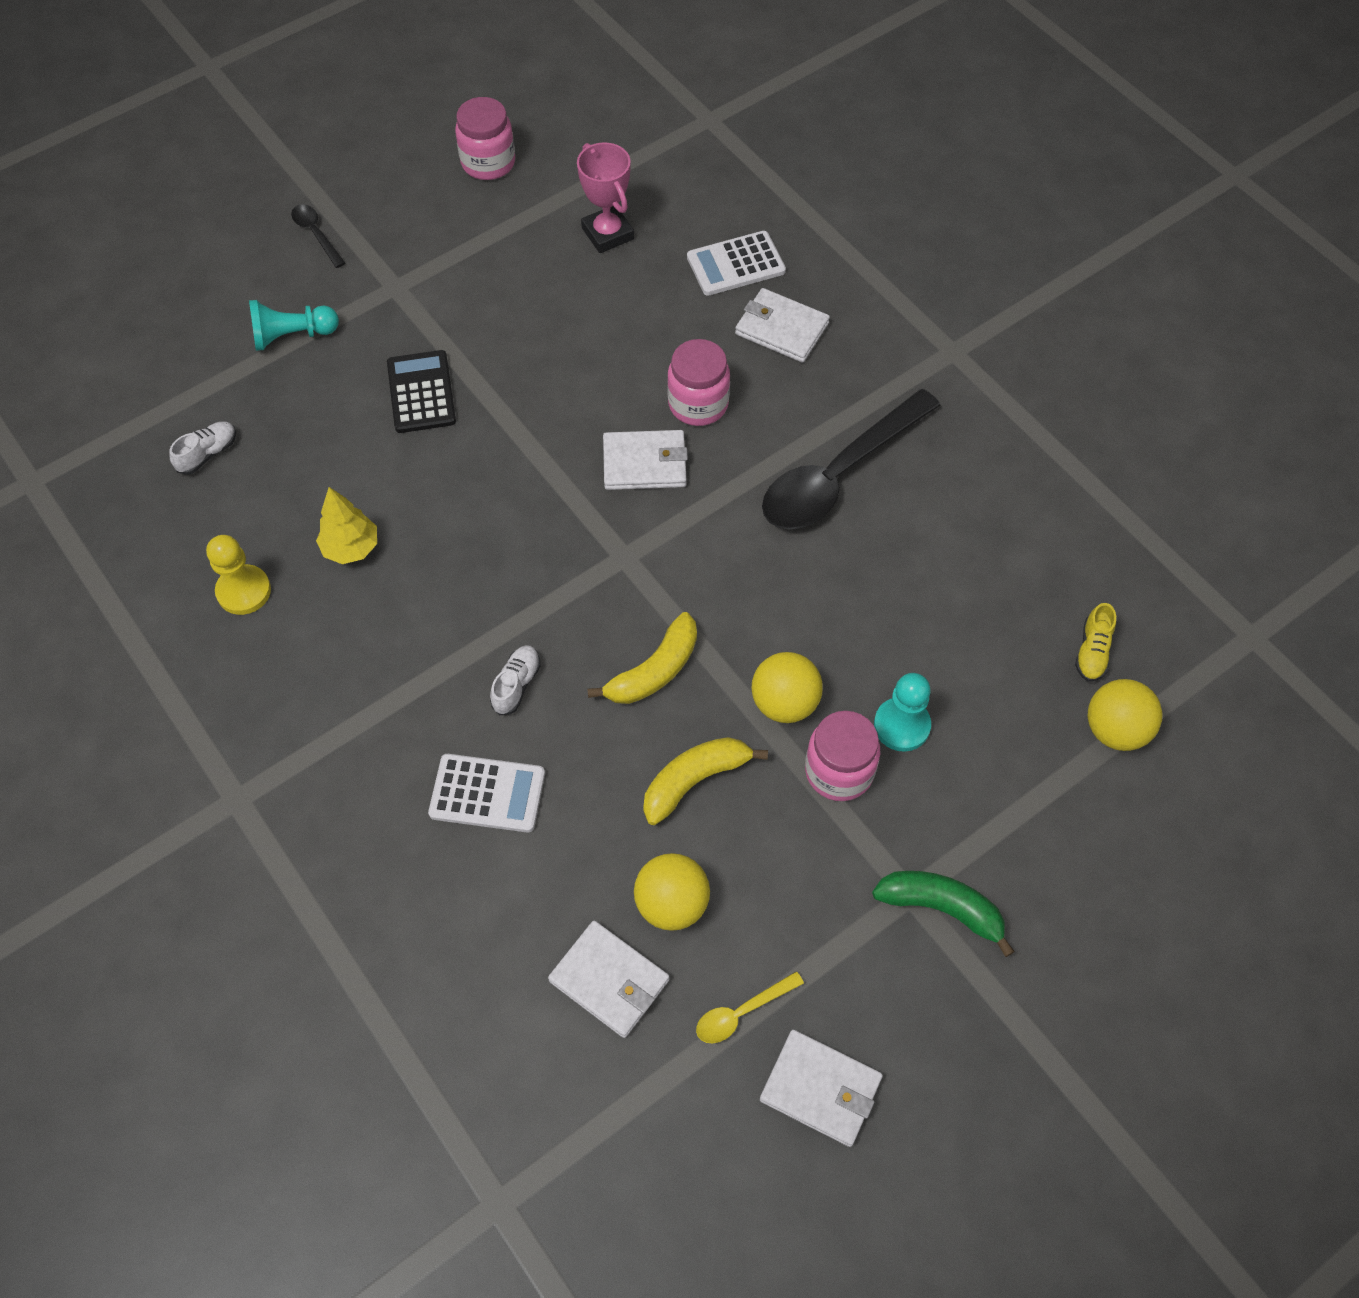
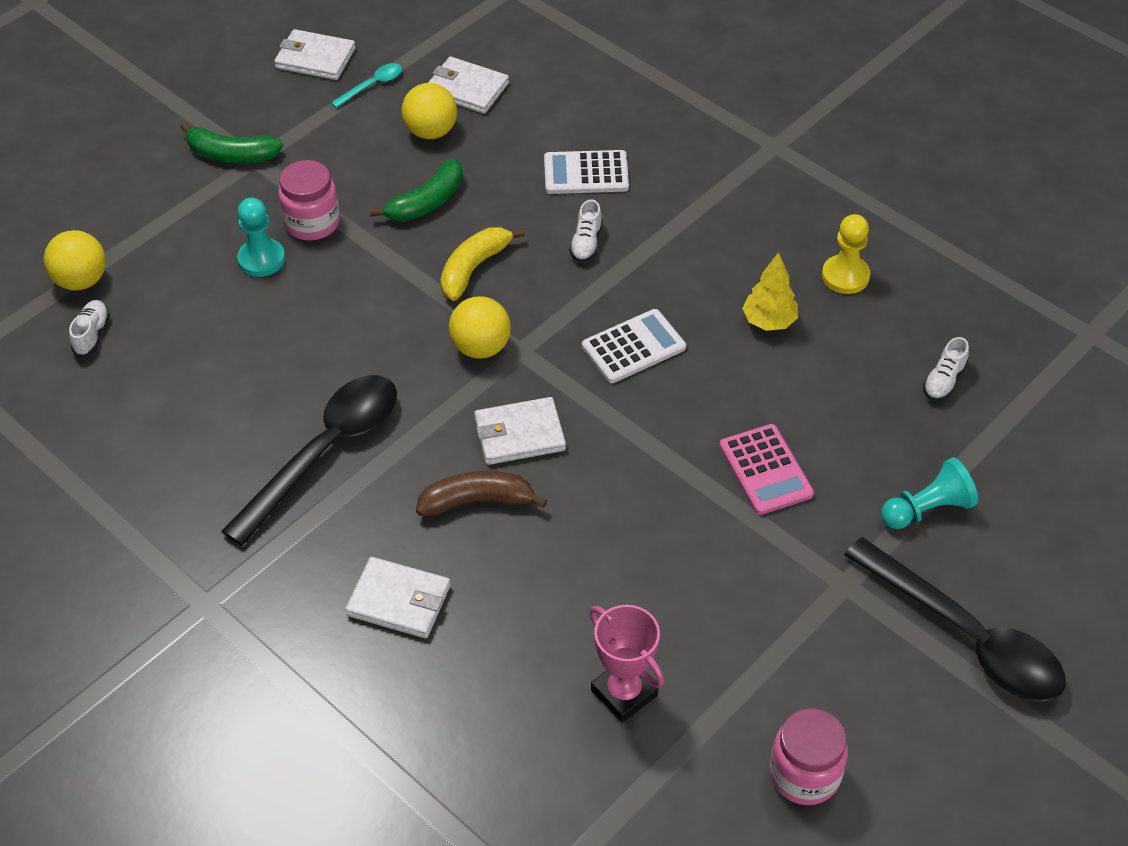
camera: 170 degrees right, 10 degrees down
(316, 234) = (966, 636): black spoon -> black spoon, size x2.34
(421, 392) = (765, 470): black calculator -> pink calculator
(695, 780) = (426, 202): yellow banana -> green banana
(698, 404) = (477, 501): pink jar -> brown banana
(736, 264) = (462, 675): white calculator -> white calculator (633, 347)
(741, 1012) = (372, 85): yellow spoon -> turquoise spoon
(784, 703) = (360, 261): yellow ball -> yellow ball (481, 347)
(1092, 651) = (92, 334): yellow shoe -> white shoe

